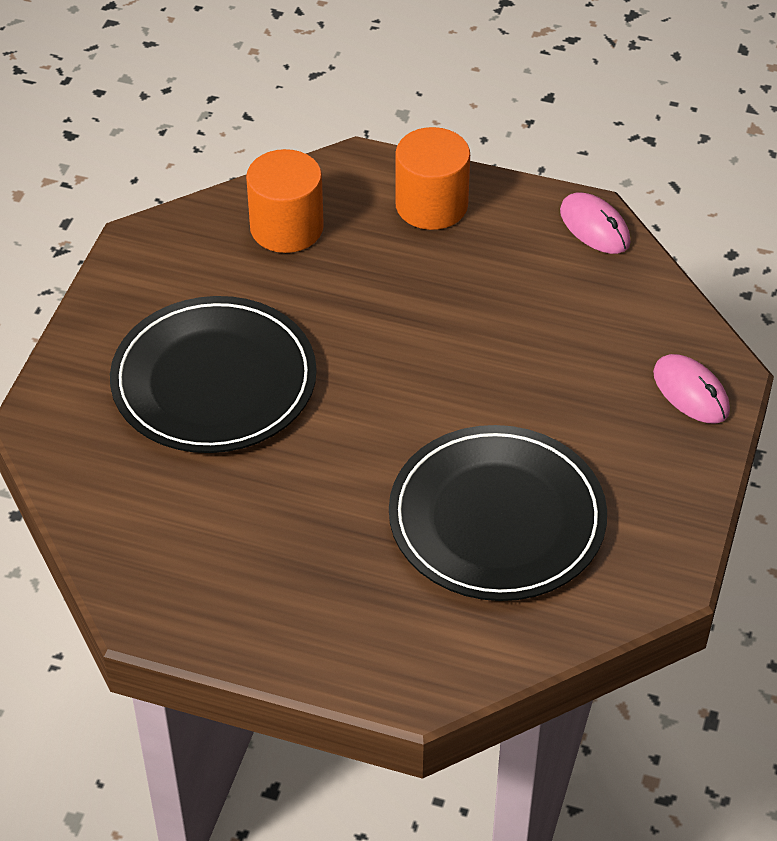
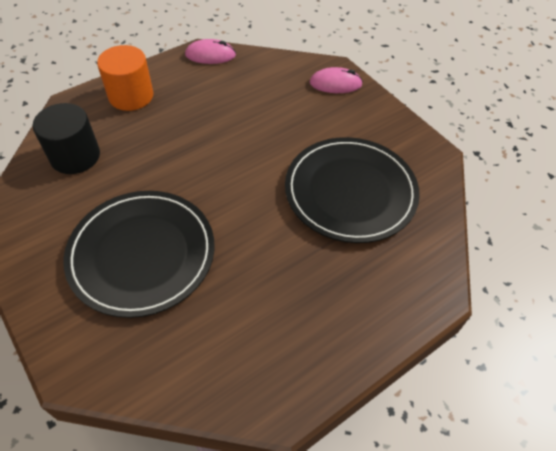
camera: 55 degrees left, 5 degrees up
(286, 227) = (75, 156): orange cylinder -> black cylinder

